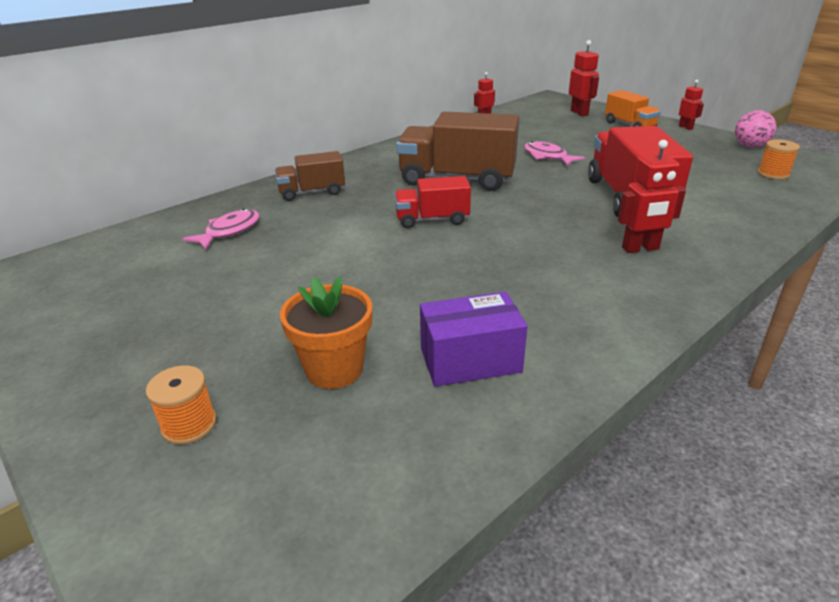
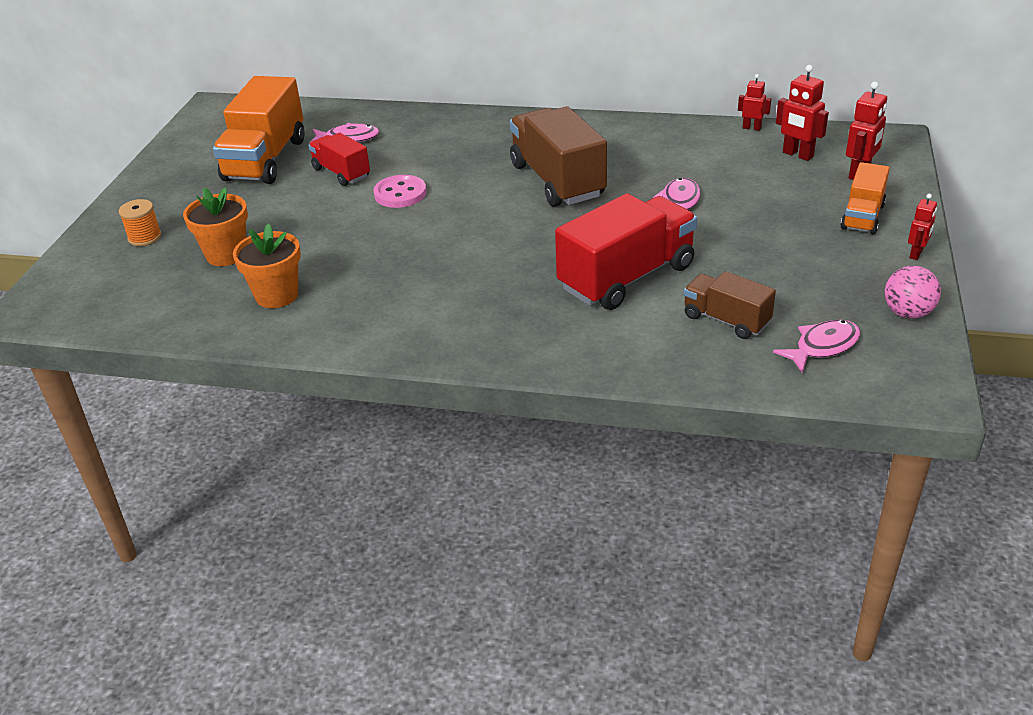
camera: 55 degrees right, 5 degrees up
(177, 283) = (265, 160): none -> orange truck
(312, 192) = (448, 134): brown truck -> brown truck (726, 320)
(373, 238) = (400, 193): none -> pink button
(432, 219) = (460, 203): red truck -> red truck (341, 173)
(470, 360) = (277, 295): purple box -> orange flower pot
(640, 248) = (517, 313): red robot -> red robot (797, 155)
(773, 174) = (822, 347): orange spool -> pink fish

